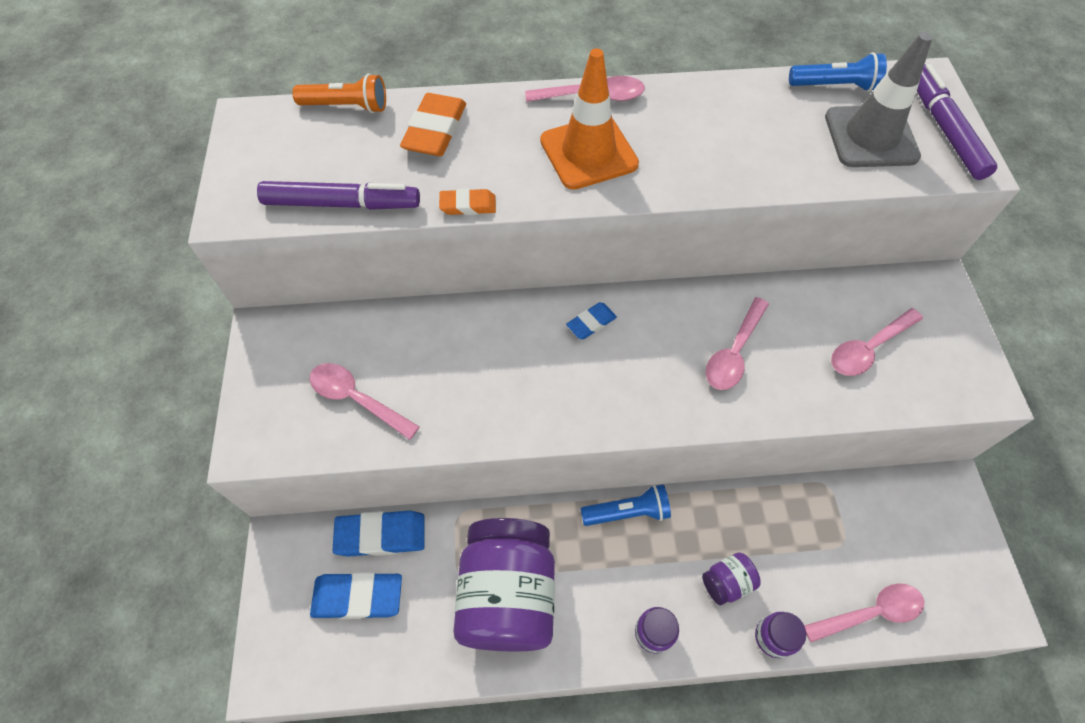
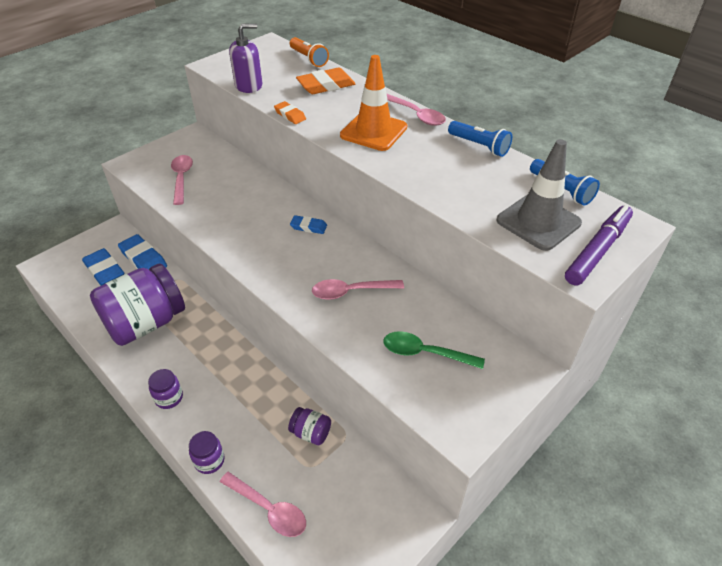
camera: 50 degrees right, 15 degrees down
(342, 204) = (248, 85): purple marker -> purple soap dispenser
(627, 512) = (237, 344): blue flashlight -> blue flashlight (479, 146)
(726, 582) = (229, 416): purple jar -> purple jar (311, 433)
(868, 349) = (425, 353): pink spoon -> green spoon

